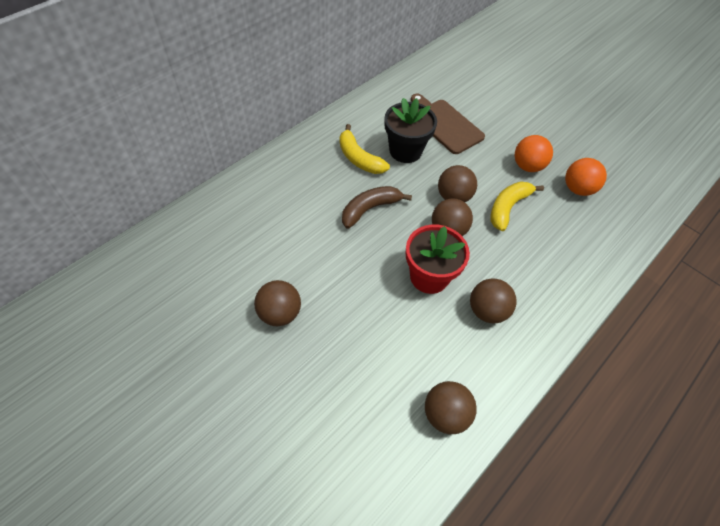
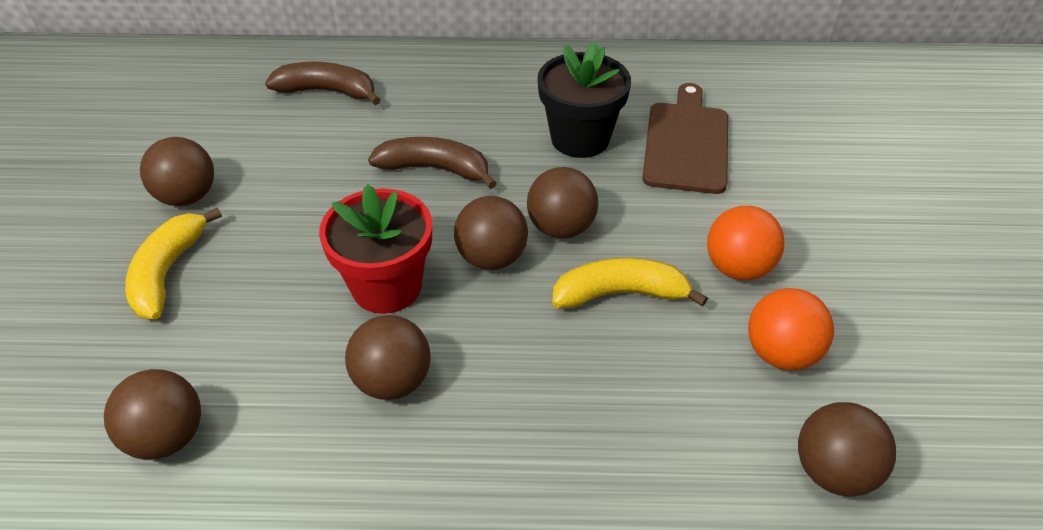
camera: 50 degrees right, 10 degrees down
(261, 207) = (327, 91): none -> brown banana
(359, 158) = (507, 111): yellow banana -> yellow banana (168, 272)
(636, 218) = (833, 471): none -> brown ball

